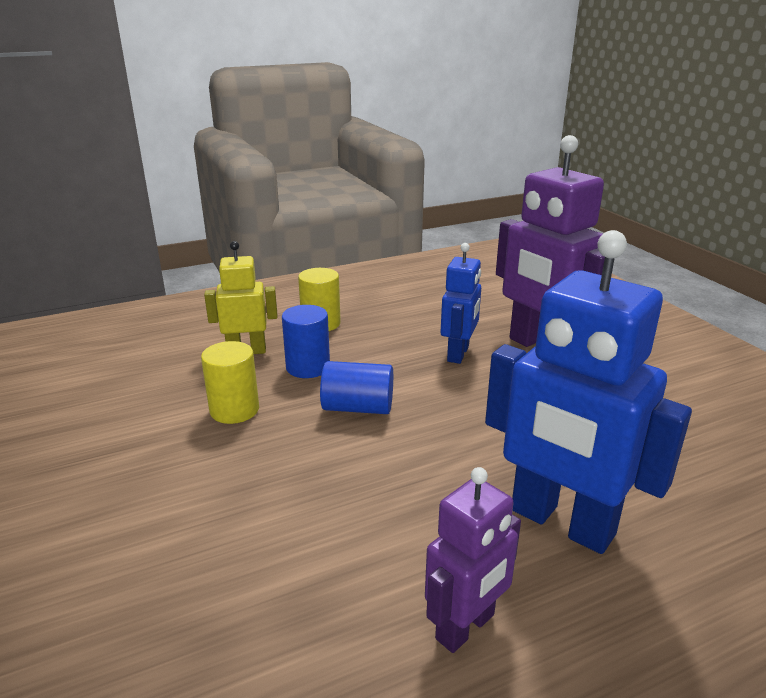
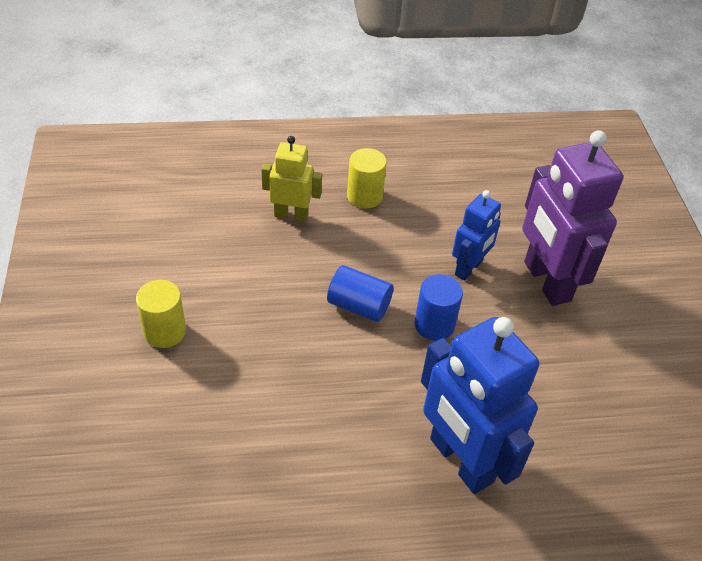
camera: 15 degrees right, 20 degrees up
(234, 410) = (263, 280): yellow cylinder -> yellow cylinder (165, 331)
(308, 367) = (335, 248): blue cylinder -> blue cylinder (434, 325)
(466, 627) = (355, 515): purple robot -> none

